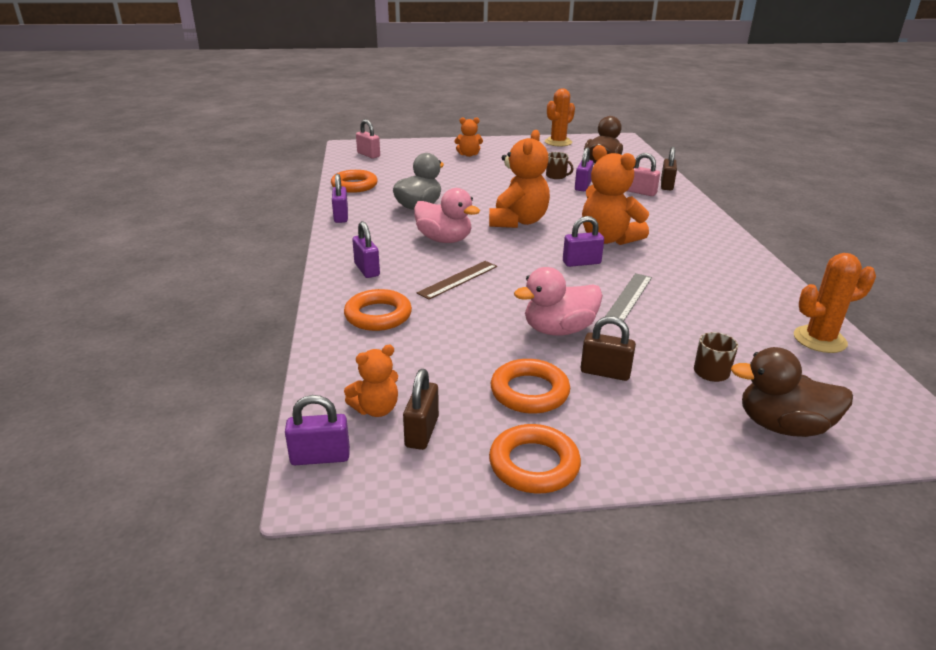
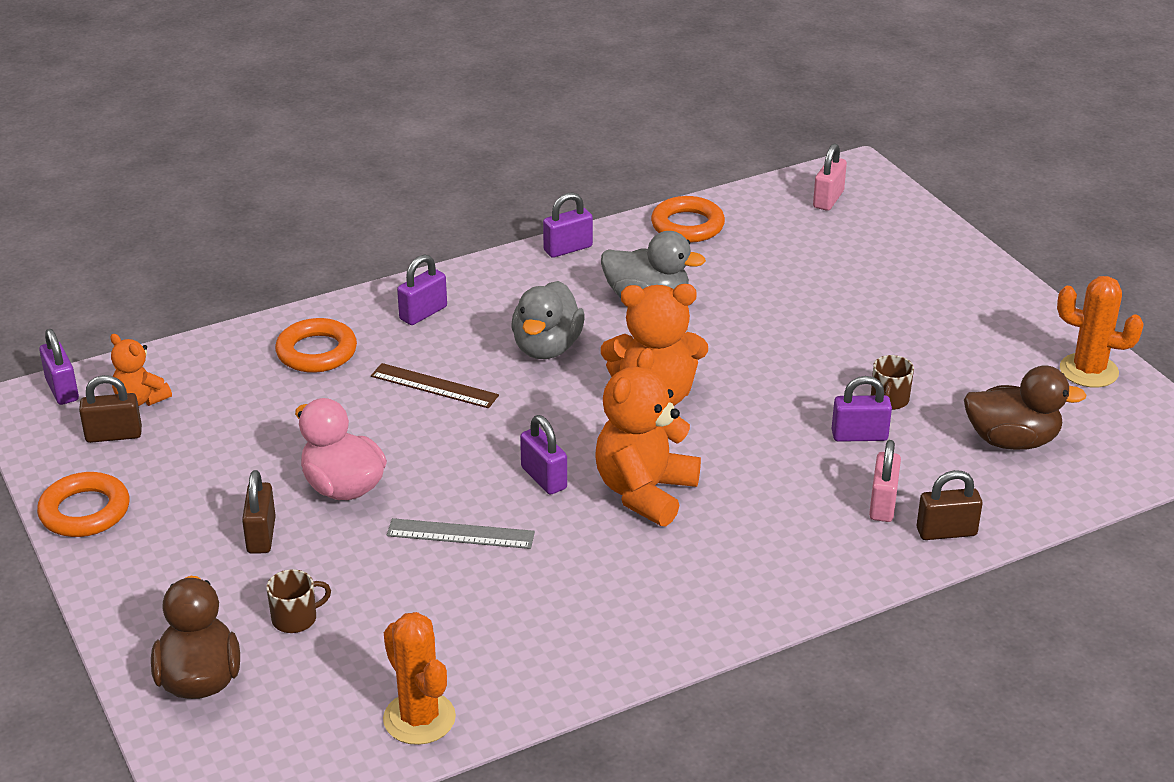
camera: 70 degrees right, 5 degrees up
(444, 240) = (547, 348): pink duck -> grey duck
(468, 155) = (917, 289): orange teddy bear -> none
(529, 392) = (203, 488): orange ring -> none

